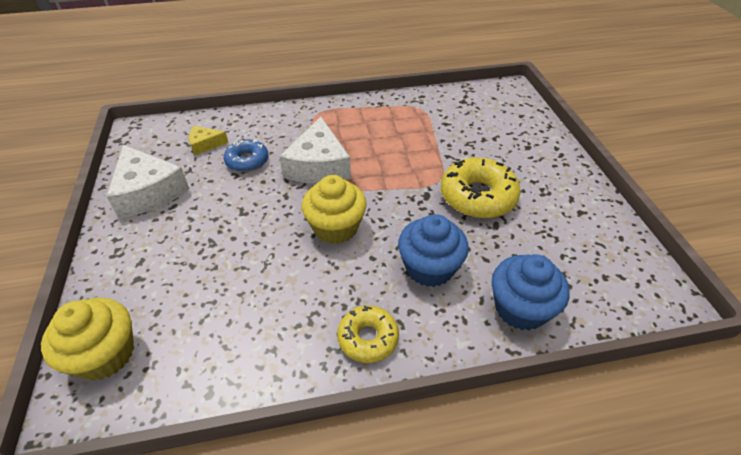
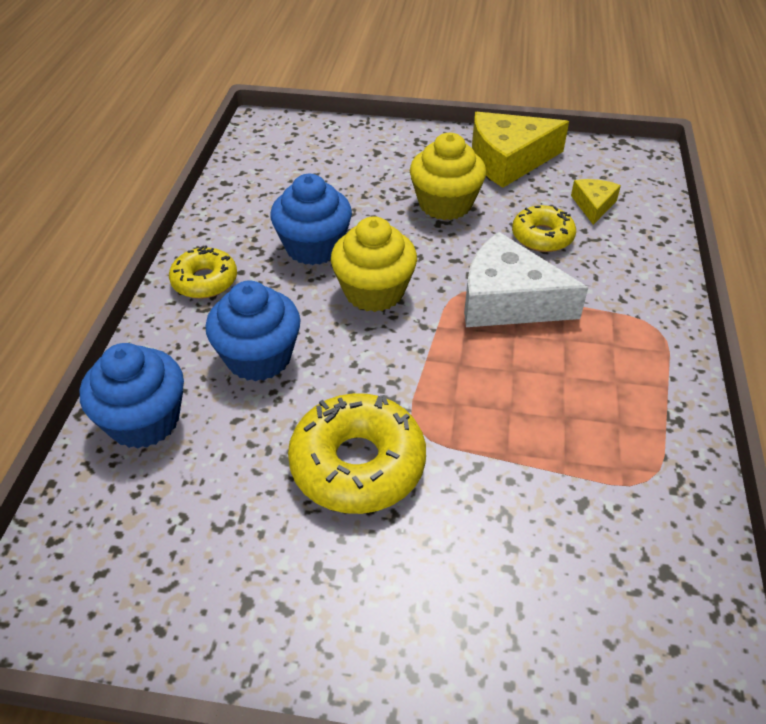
camera: 110 degrees right, 0 degrees up
(105, 354) = (301, 136): yellow cupcake -> yellow cupcake (445, 204)
(148, 192) = (508, 160): white cheese -> yellow cheese
(247, 161) = (542, 236): blue donut -> yellow donut
(296, 278) = (314, 247): none -> blue cupcake

